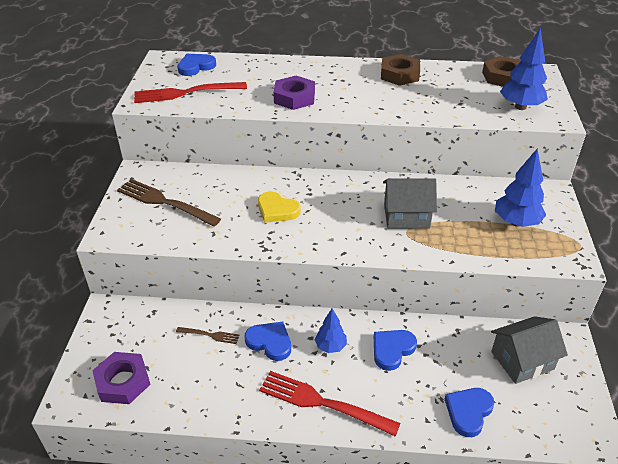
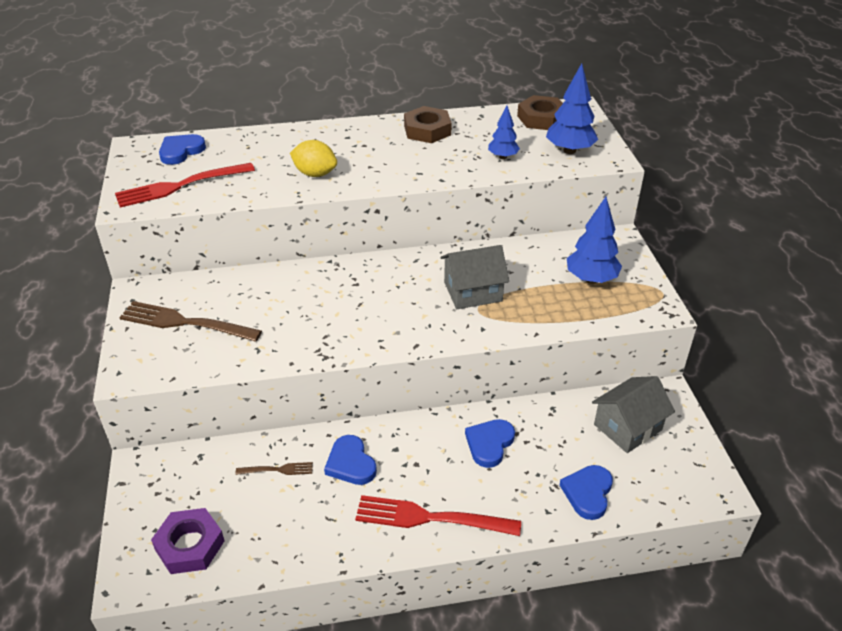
camera: 15 degrees left, 0 degrees up
(270, 342) = (350, 463): blue heart -> blue heart turned 135 degrees counterclockwise
(277, 210) = (324, 309): yellow heart -> none
(294, 97) = (315, 174): purple nut -> yellow lemon
(330, 346) = (421, 454): blue tree -> blue tree (502, 157)

